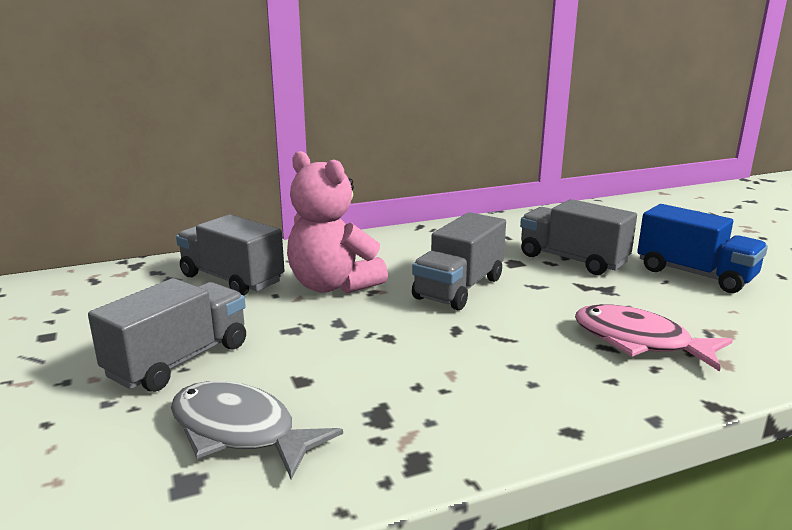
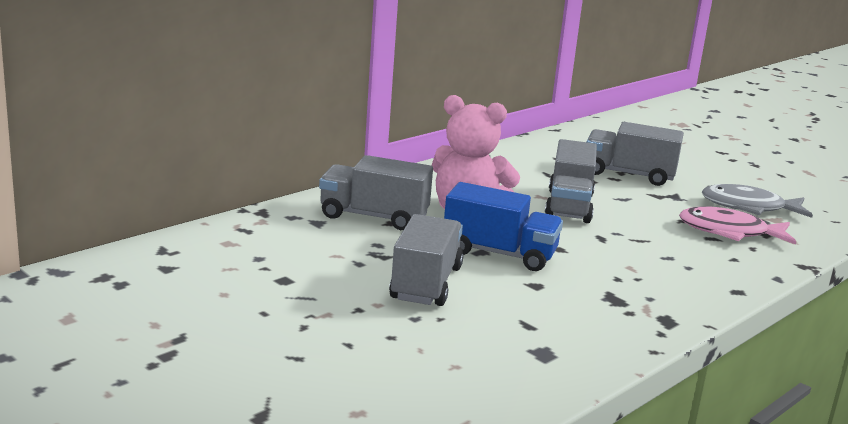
camera: 25 degrees left, 0 degrees up
(240, 431) = (537, 321): grey fish -> grey fish (749, 207)
(695, 274) = (724, 179): blue truck -> blue truck (499, 253)

